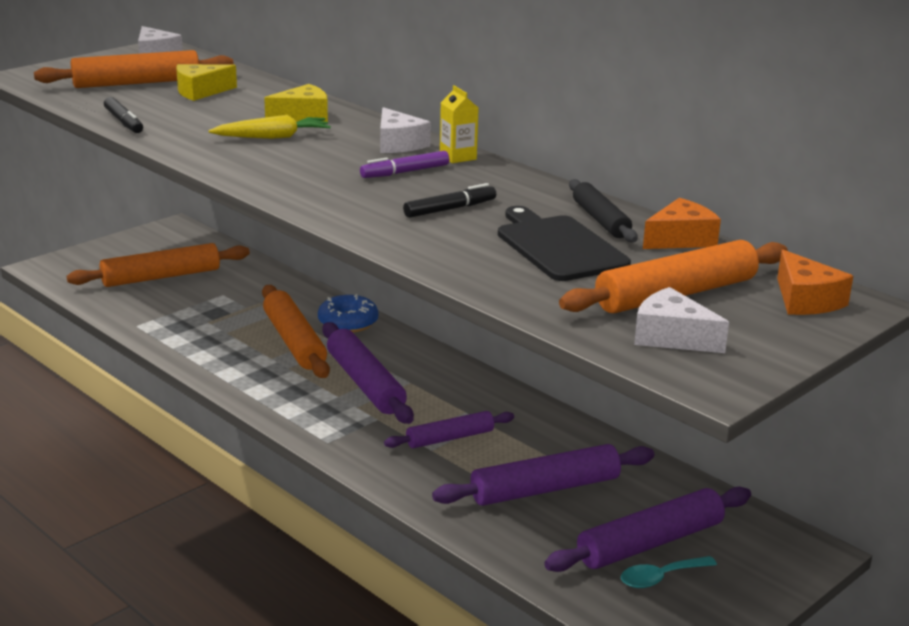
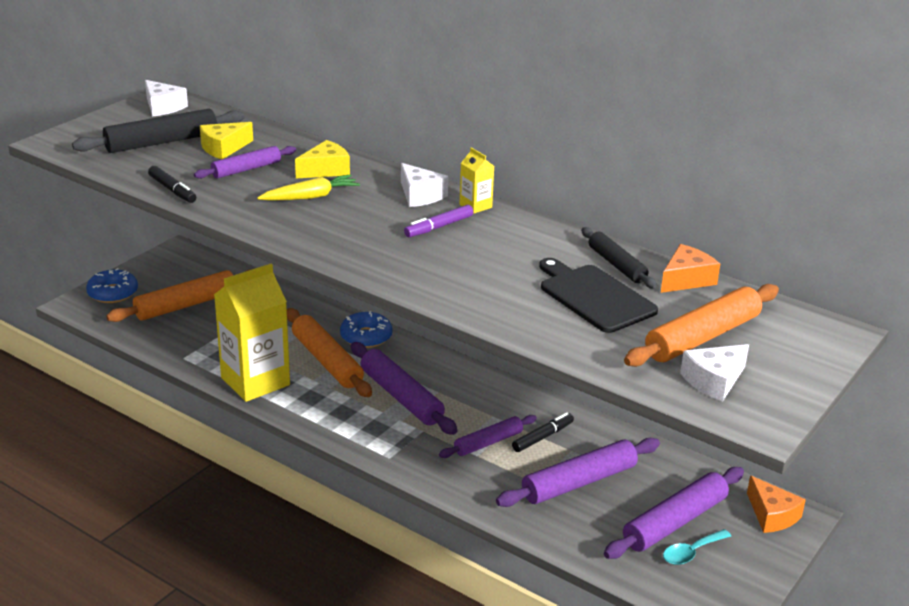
camera: 10 degrees left, 5 degrees up
(87, 260) = (113, 293): none -> blue donut
(136, 83) = (162, 142): orange rolling pin -> black rolling pin
(206, 354) = (255, 381): none -> yellow carton
(215, 110) = (246, 169): none -> purple rolling pin
(450, 209) = (492, 264): black marker -> black marker (542, 437)
(671, 337) = (714, 381): white cheese -> white cheese turned 60 degrees counterclockwise
(806, 300) = (801, 333): orange cheese -> orange cheese (772, 515)

